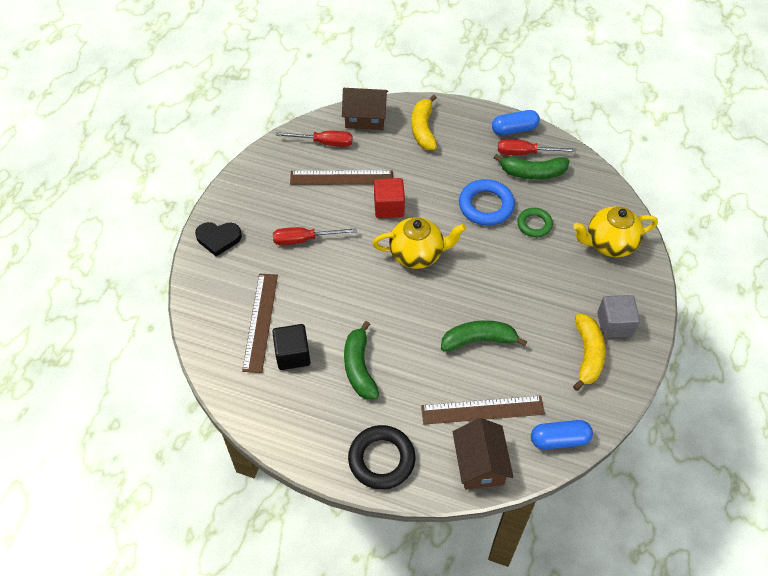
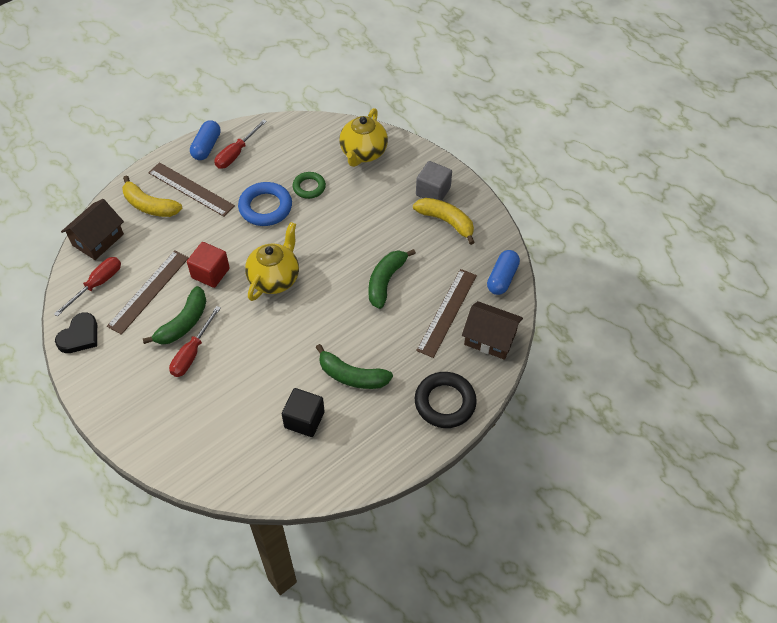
camera: 60 degrees left, 0 degrees up
(218, 239) = (133, 422): black heart -> black heart (80, 336)
(260, 321) = (252, 429): brown ruler -> brown ruler (191, 189)
(532, 173) = (259, 160): green banana -> green banana (183, 323)

